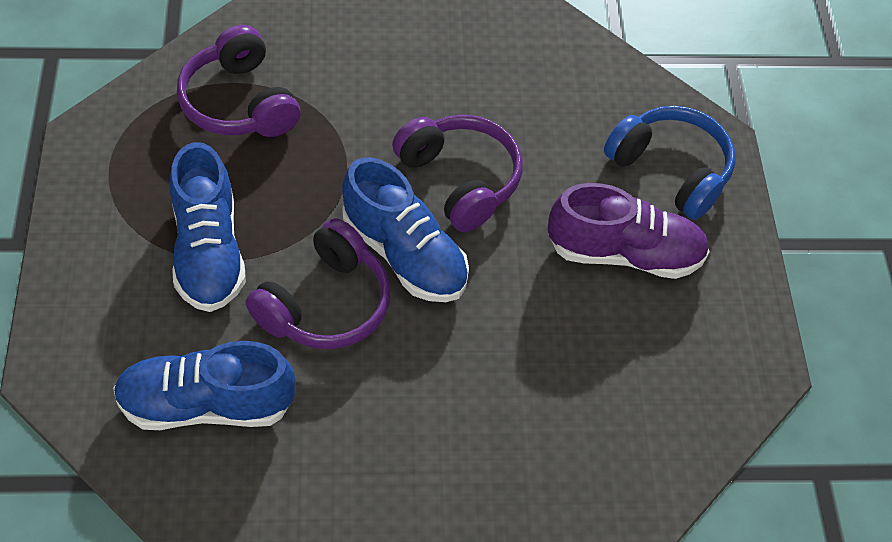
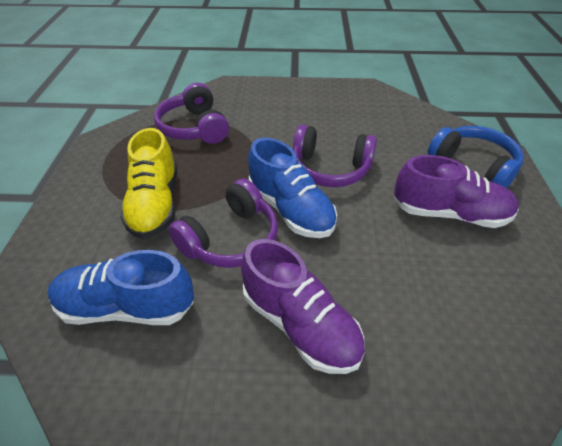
camera: 10 degrees right, 10 degrees down
(208, 251) = (155, 204): blue shoe -> yellow shoe
(424, 416) = (300, 324): none -> purple shoe
(459, 180) = (330, 168): purple headphones -> purple headphones turned 135 degrees clockwise

